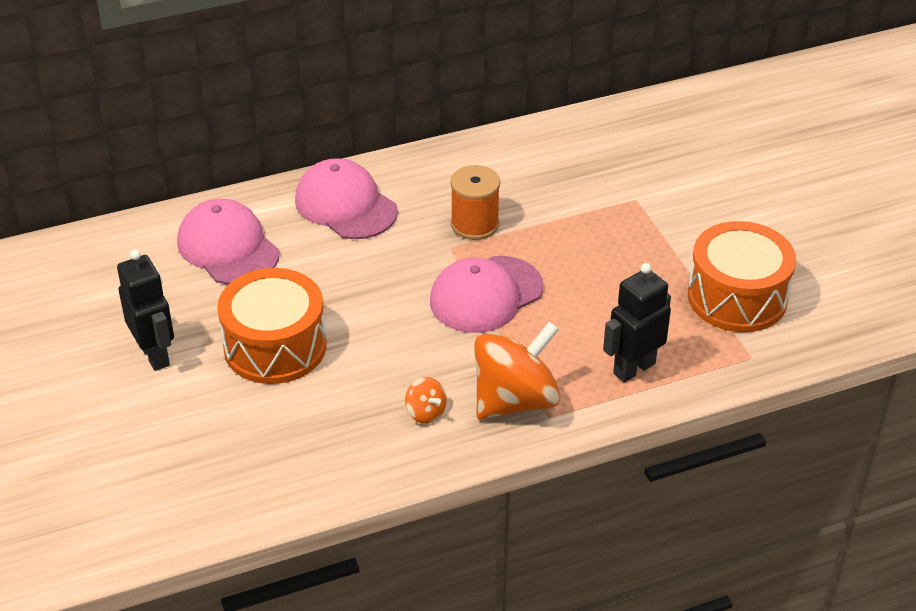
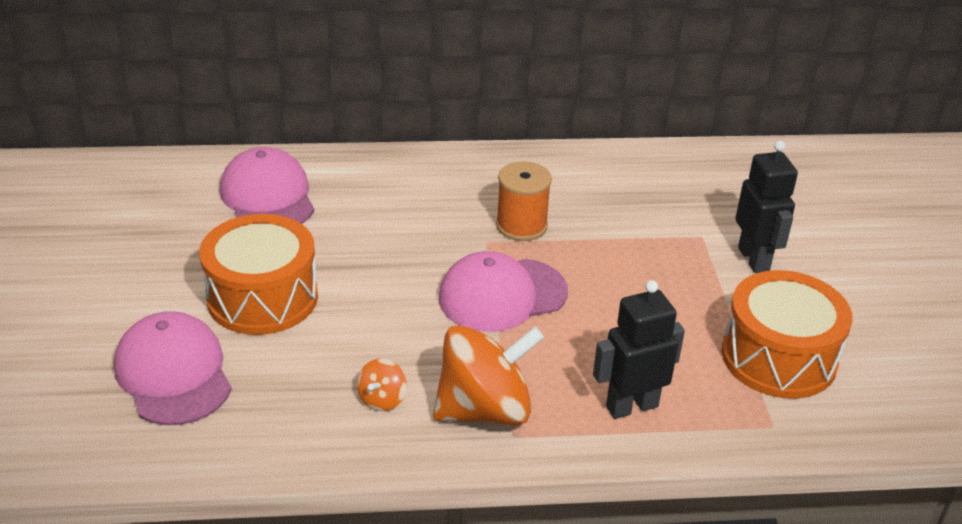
camera: 15 degrees right, 5 degrees down
(155, 355) = (142, 279): black robot -> black robot (754, 259)
(345, 205) = (401, 182): pink cap -> pink cap (173, 374)
(425, 412) = (382, 399): orange spinning top -> orange spinning top turned 45 degrees clockwise

